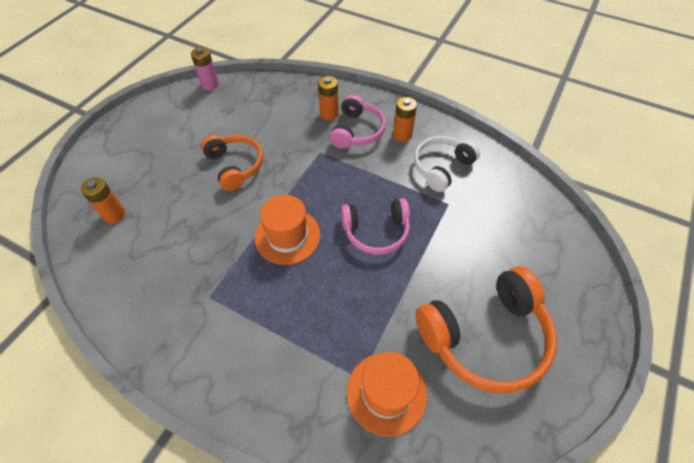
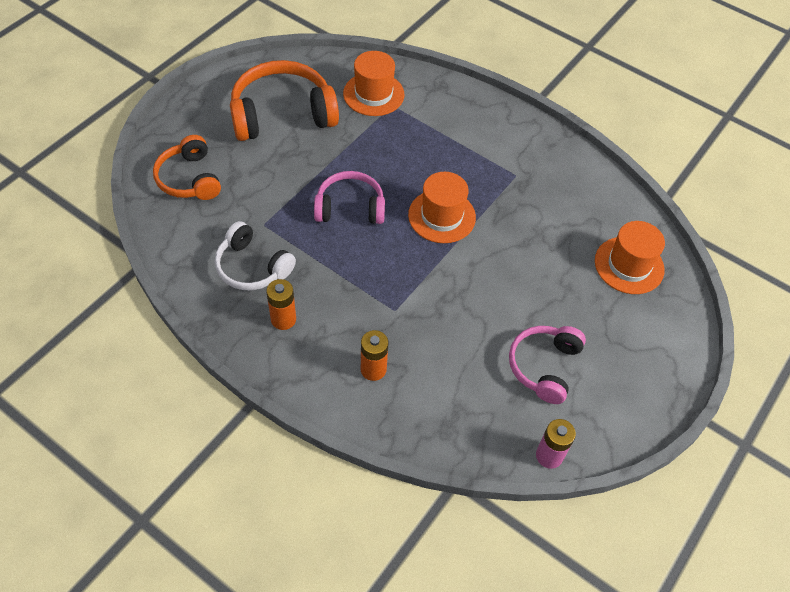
camera: 175 degrees left, 0 degrees up
(114, 215) = (629, 265): orange battery -> orange hat
(235, 166) = (500, 306): orange headphones -> orange headphones (189, 179)
(357, 131) = (340, 334): pink headphones -> pink headphones (544, 366)
(441, 167) = (252, 267): white headphones -> white headphones turned 75 degrees clockwise

